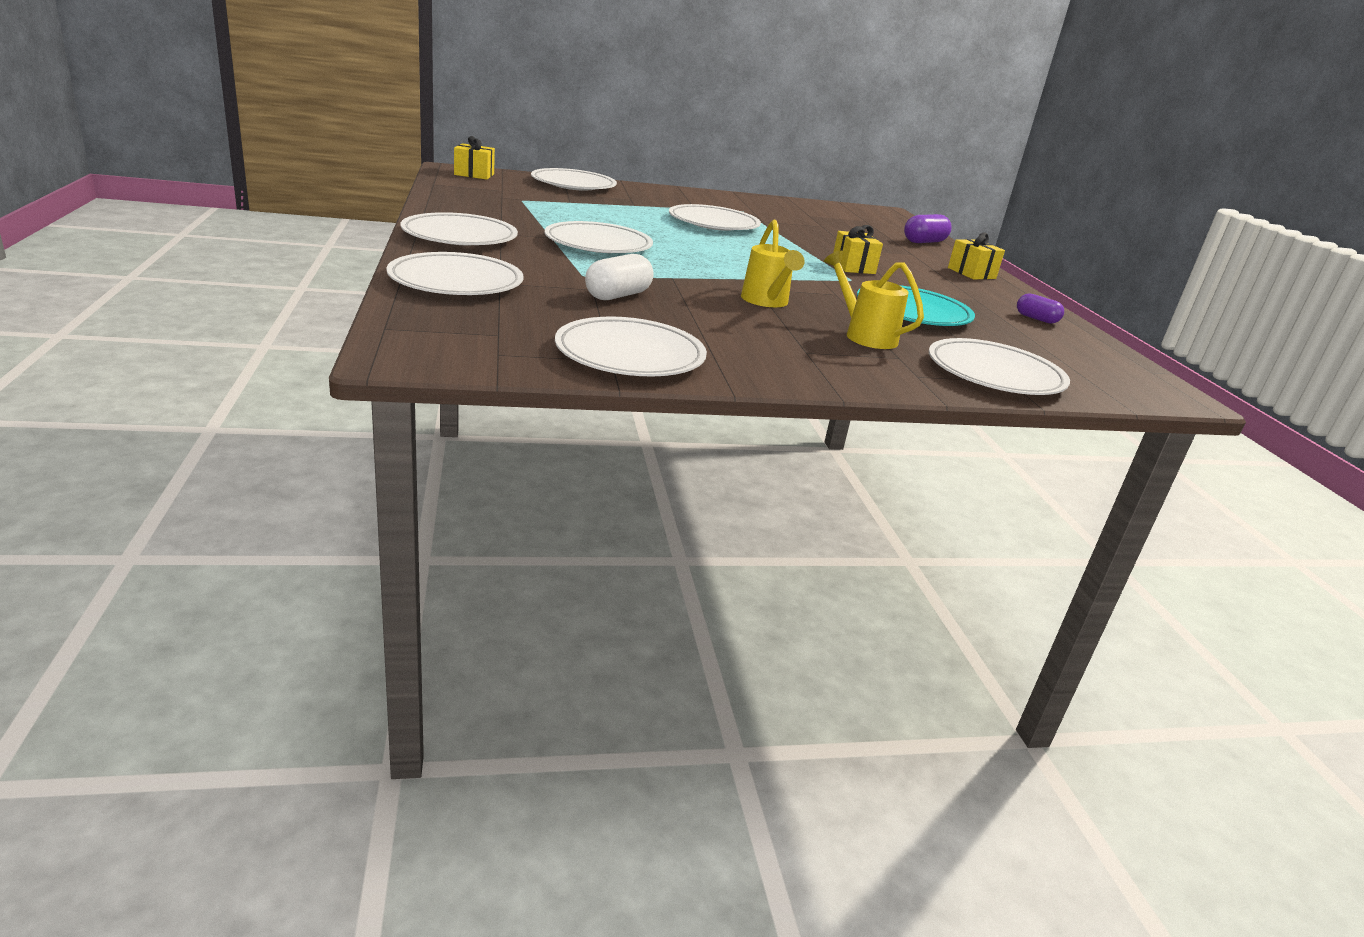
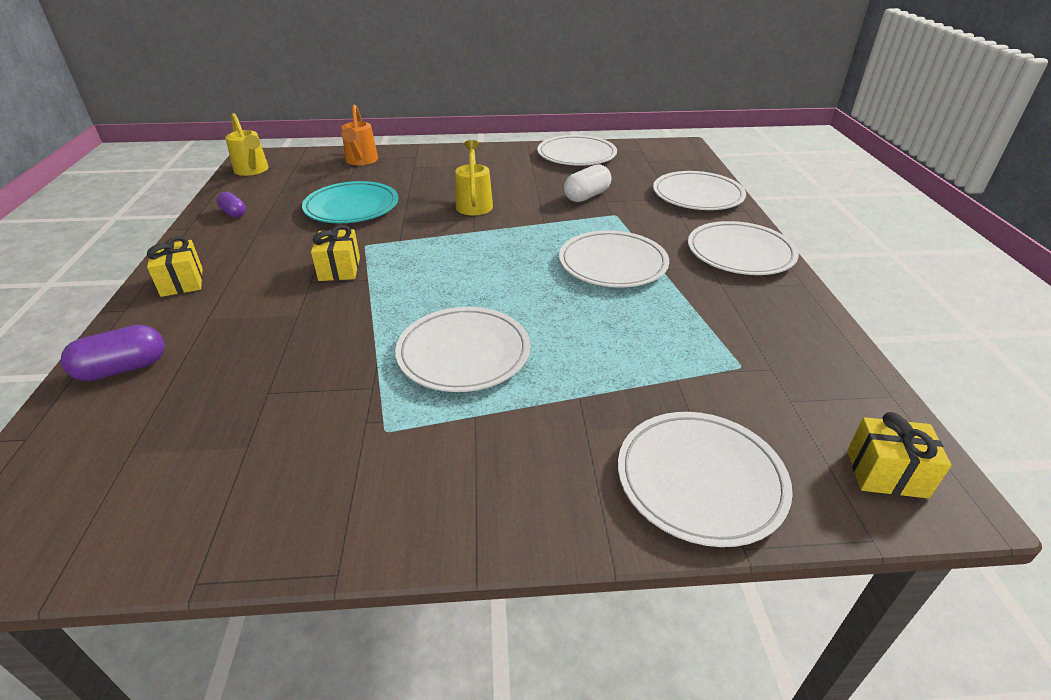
camera: 170 degrees left, 10 degrees up
(865, 336) = (420, 180): yellow watering can -> yellow watering can (252, 170)
(995, 374) = (361, 161): white plate -> orange watering can

